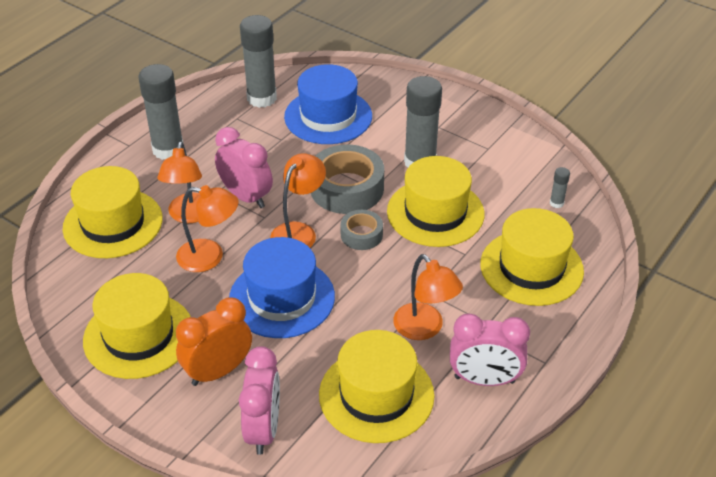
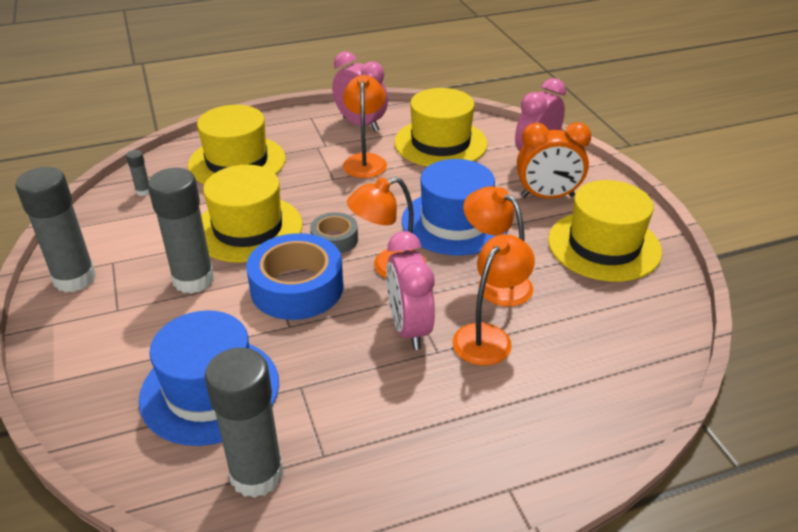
camera: 145 degrees left, 5 degrees down
(113, 223) = (585, 368): yellow hat -> none
(168, 149) = (457, 448): grey glue stick -> grey glue stick (75, 279)
(347, 188) = (297, 287): grey tape -> blue tape

